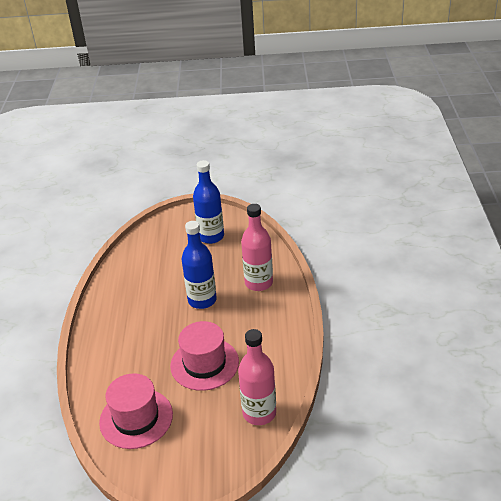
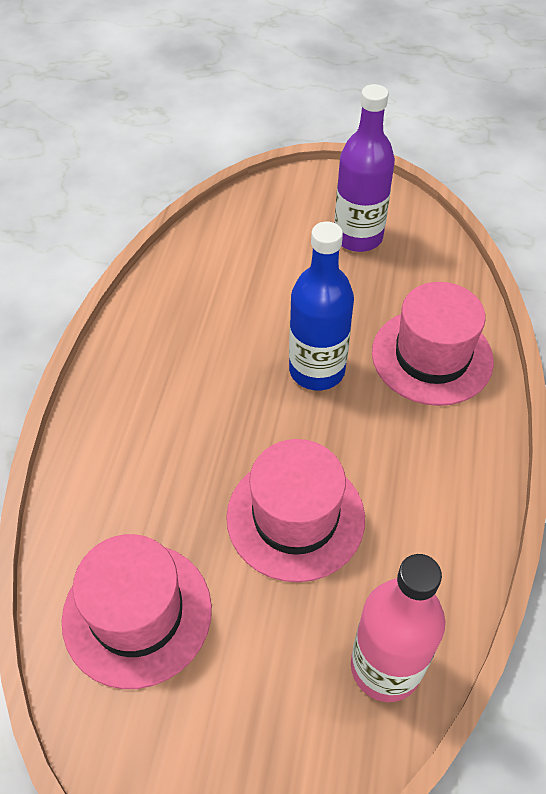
camera: 10 degrees right, 15 degrees up
(211, 236) = (358, 237): blue bottle -> purple bottle
(258, 283) = (432, 356): pink bottle -> pink hat

